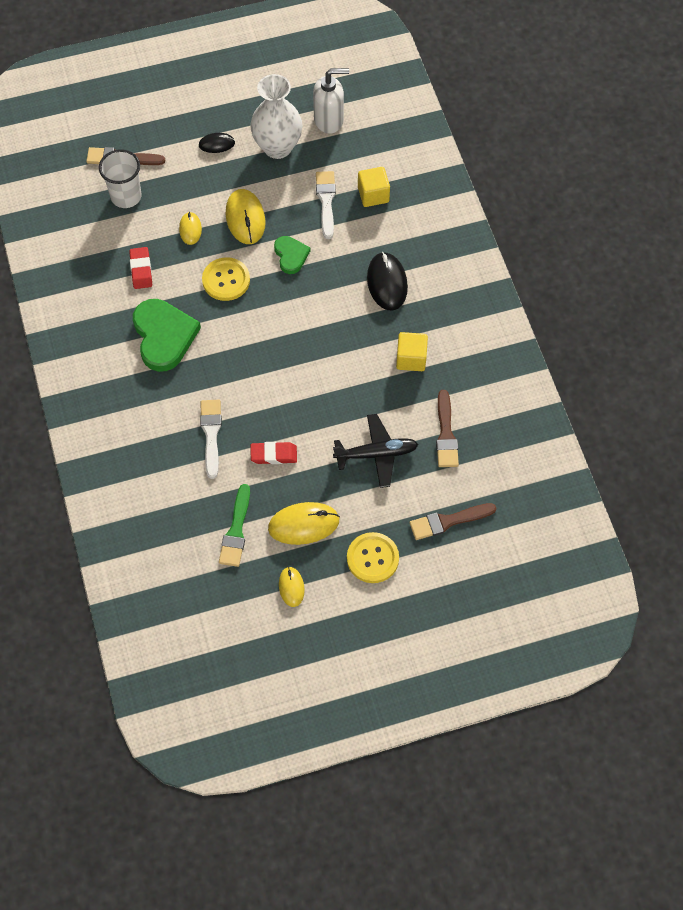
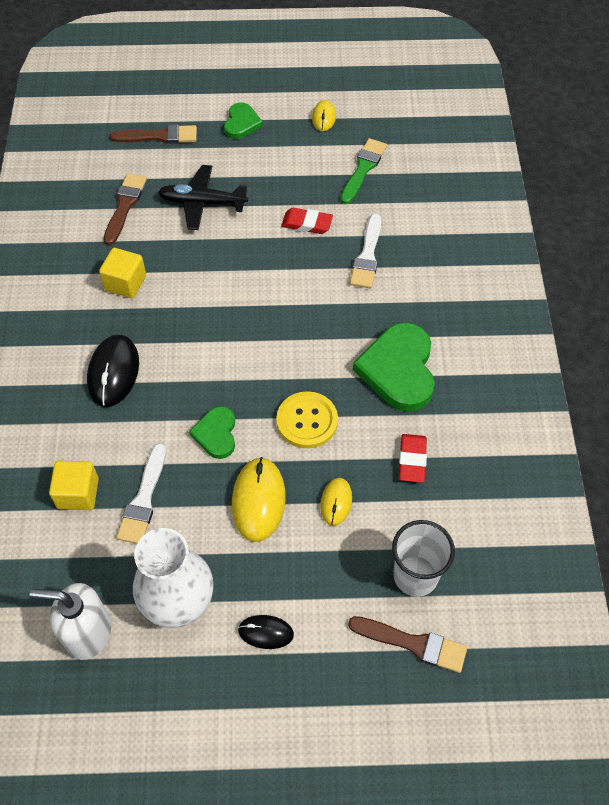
camera: 165 degrees left, 5 degrees down
(303, 524) = (296, 160): yellow mouse -> none
(372, 558) = (241, 123): yellow button -> green heart

